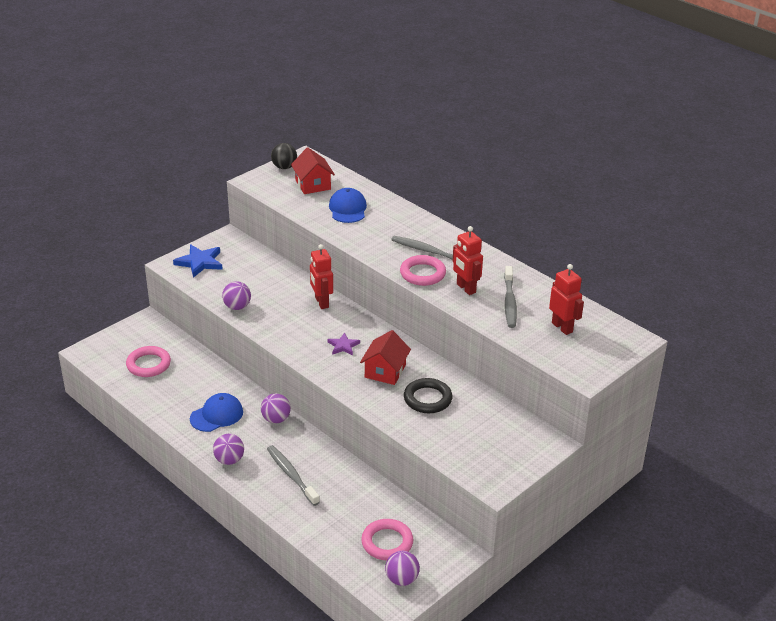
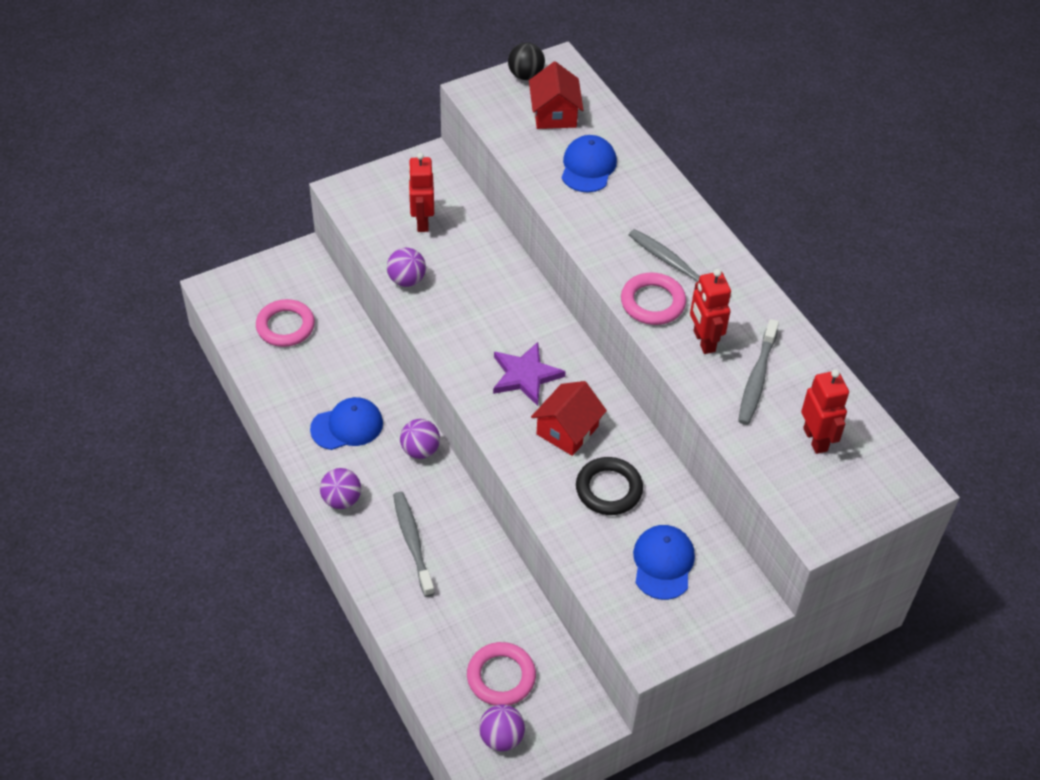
camera: 15 degrees right, 15 degrees up
(200, 262) = (381, 195): blue star -> none
(321, 302) = (520, 297): red robot -> red robot (422, 222)
(343, 346) = (525, 376): purple star -> purple star, size x1.66
(482, 433) = (663, 563): none -> blue cap

